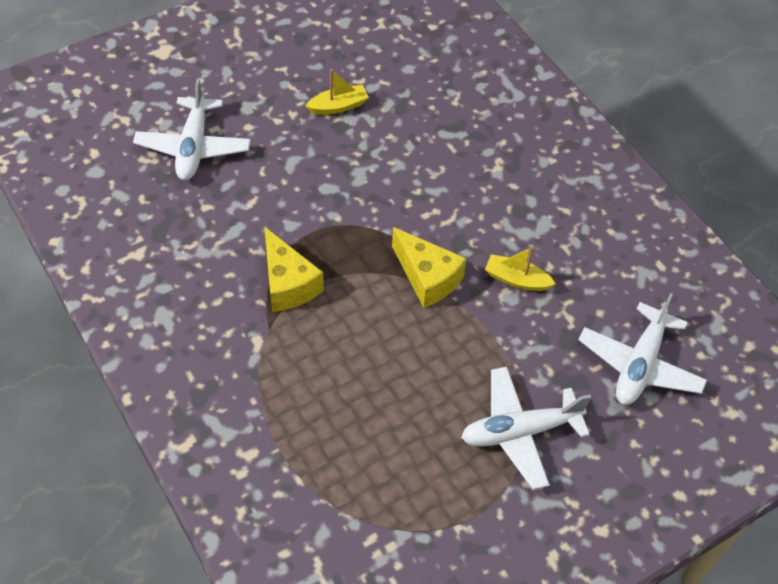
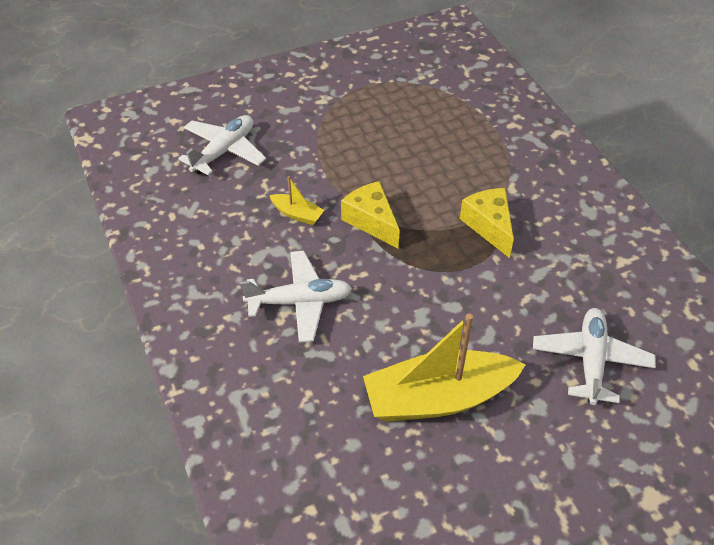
camera: 170 degrees left, 5 degrees down
(338, 106) = (438, 398): yellow boat -> yellow boat, size x2.28
(520, 432) = (325, 121): white plane -> white plane (299, 302)

